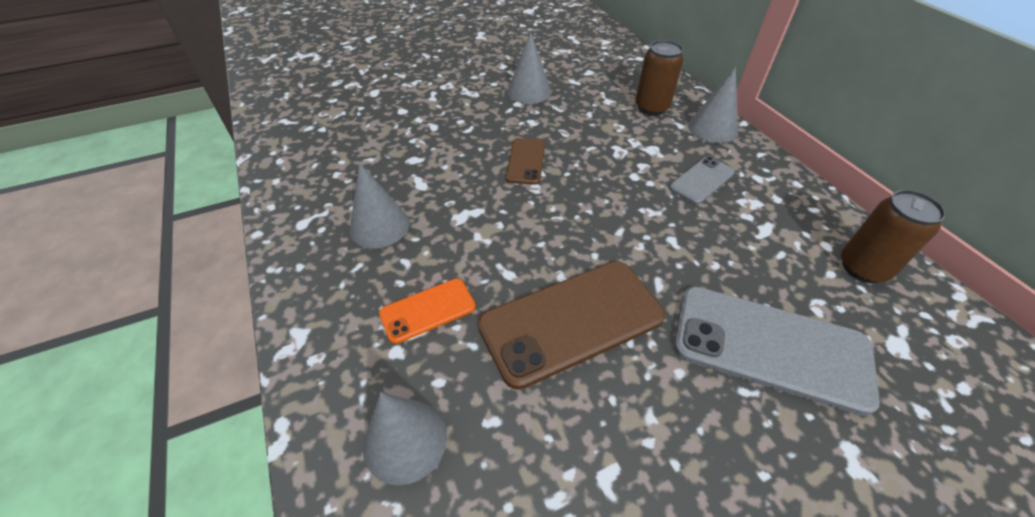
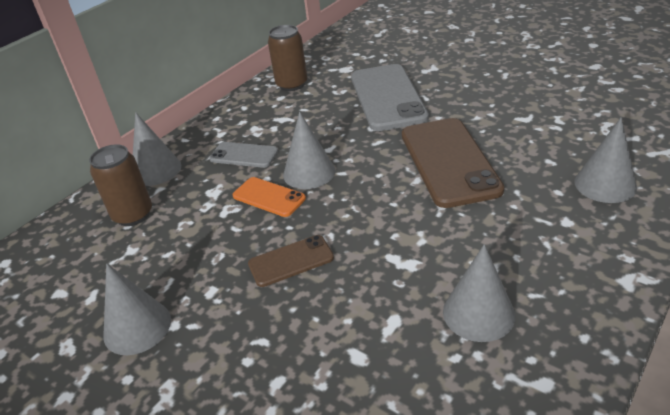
camera: 115 degrees left, 10 degrees down
(428, 310) = (520, 226): orange phone -> orange phone (269, 197)
(571, 321) = (449, 162): brown phone -> brown phone turned 45 degrees clockwise
(637, 210) = (309, 172): none -> grey cone

